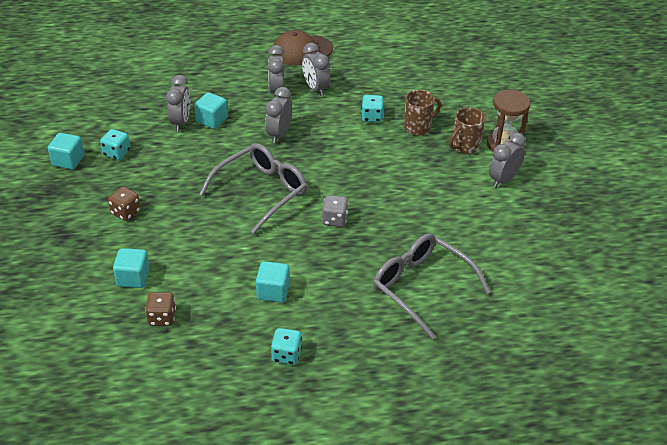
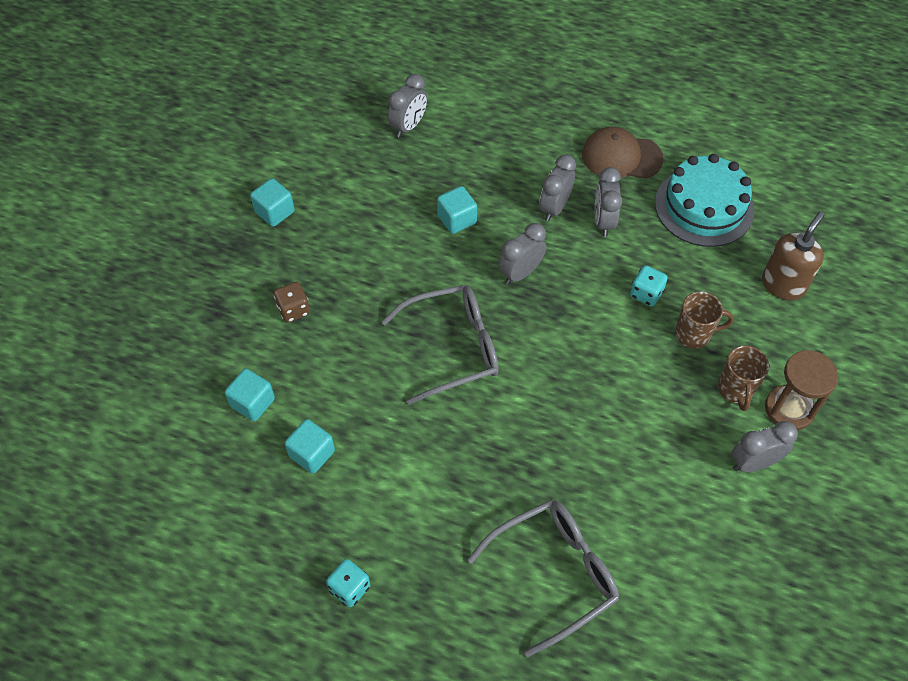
camera: 30 degrees right, 15 degrees up
(116, 153) = (329, 223): turquoise dice -> none
(162, 317) = (252, 470): brown dice -> none
(181, 122) = (421, 208): grey clock -> grey clock (408, 126)
(273, 291) = (385, 494): turquoise cube -> turquoise cube (312, 453)
(334, 219) = (512, 426): grey dice -> none
(376, 60) = (704, 206): none -> turquoise cake
(421, 287) = (554, 574): grey glasses -> grey glasses turned 75 degrees clockwise
(454, 83) = (783, 284): none -> brown soap dispenser
(465, 147) = (735, 390): brown mug -> brown mug turned 75 degrees counterclockwise

